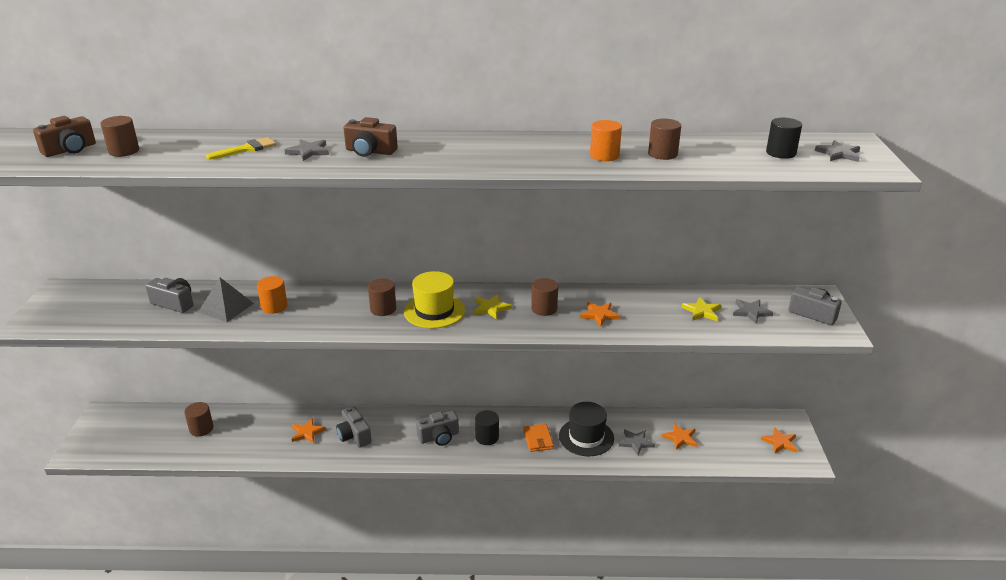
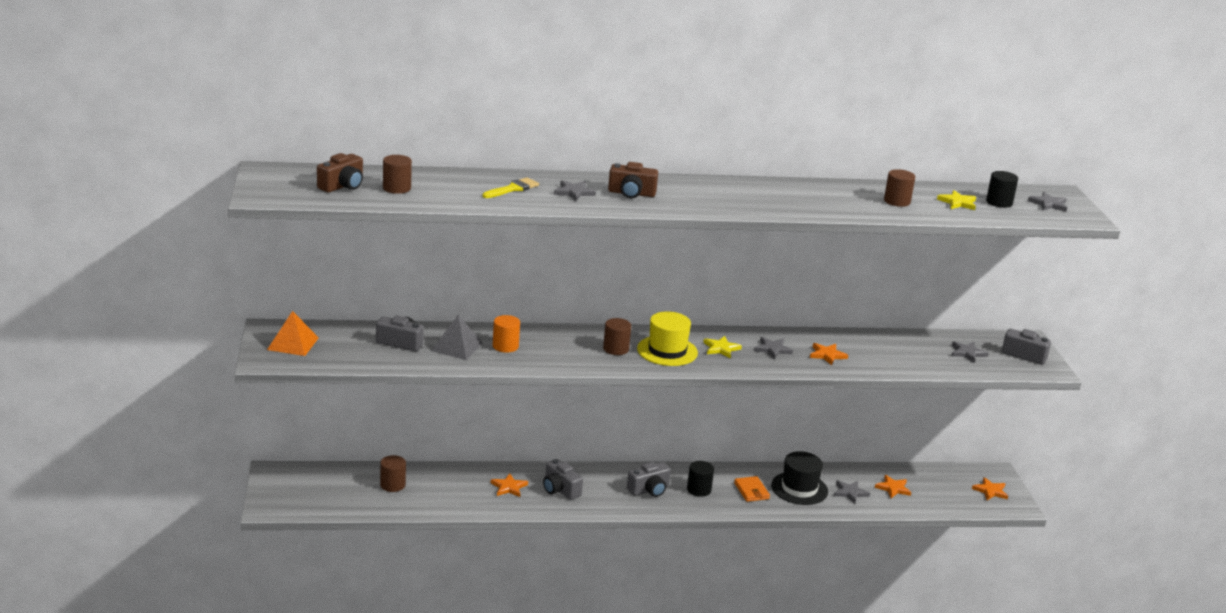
camera: 10 degrees left, 5 degrees down
(70, 305) = (293, 343): none -> orange pyramid
(544, 309) = (772, 349): brown cylinder -> grey star
(604, 155) = (846, 202): orange cylinder -> none
(702, 311) = (922, 352): yellow star -> yellow star (958, 202)

